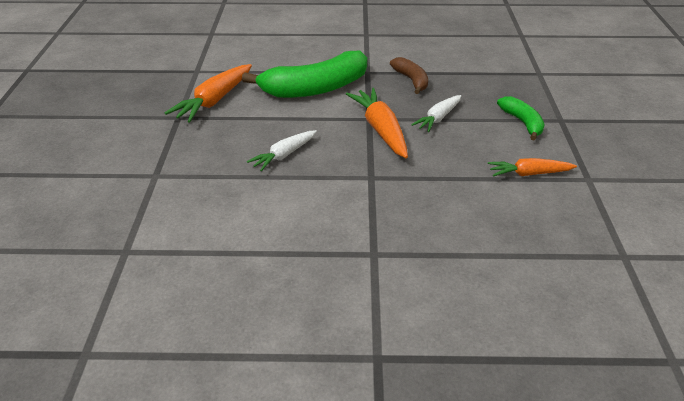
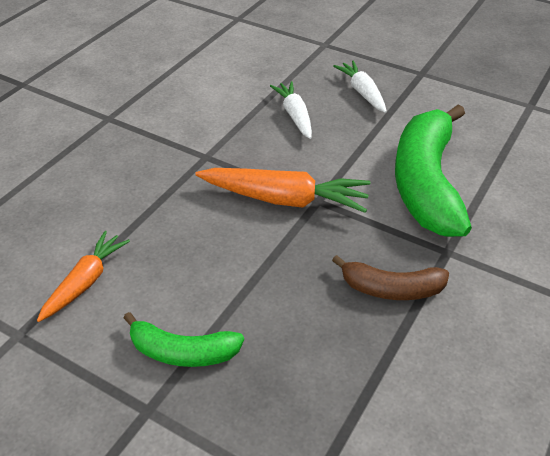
camera: 120 degrees right, 5 degrees up
(214, 101) = (443, 101): orange carrot -> none
(438, 118) = (268, 264): white carrot -> white carrot (362, 92)

